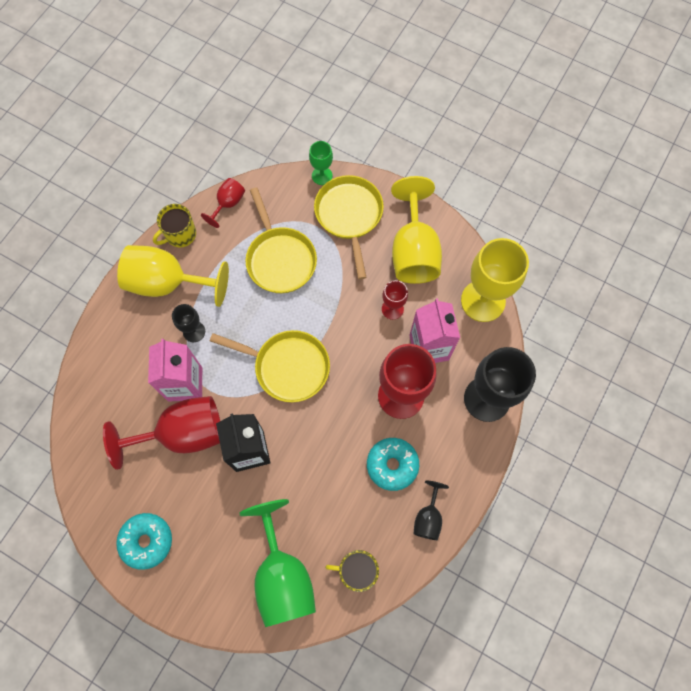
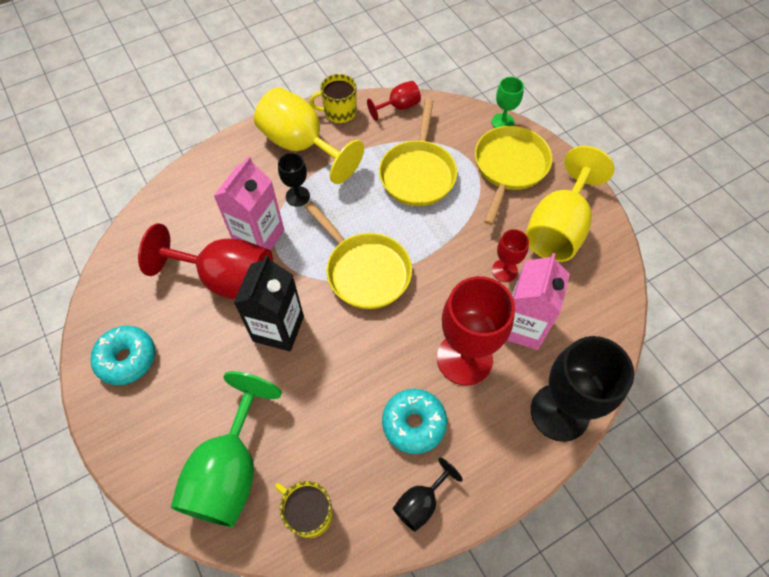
camera: 30 degrees right, 10 degrees down
(483, 301) = (609, 310): yellow goblet -> none

